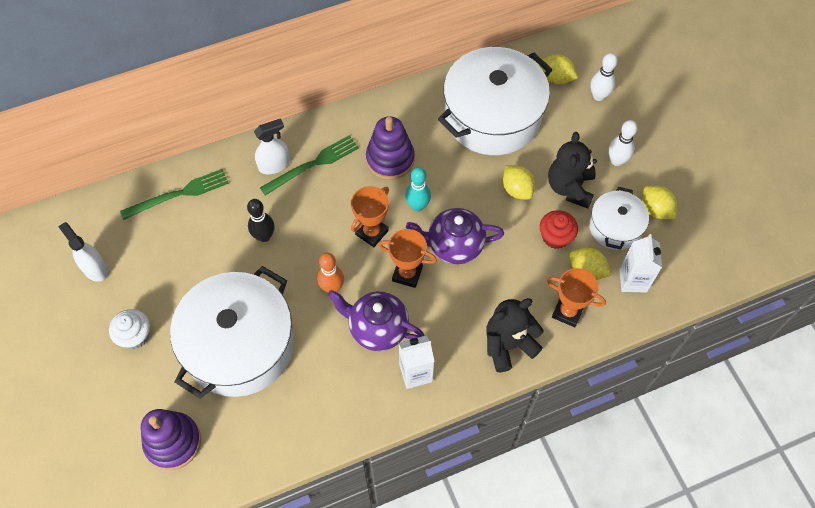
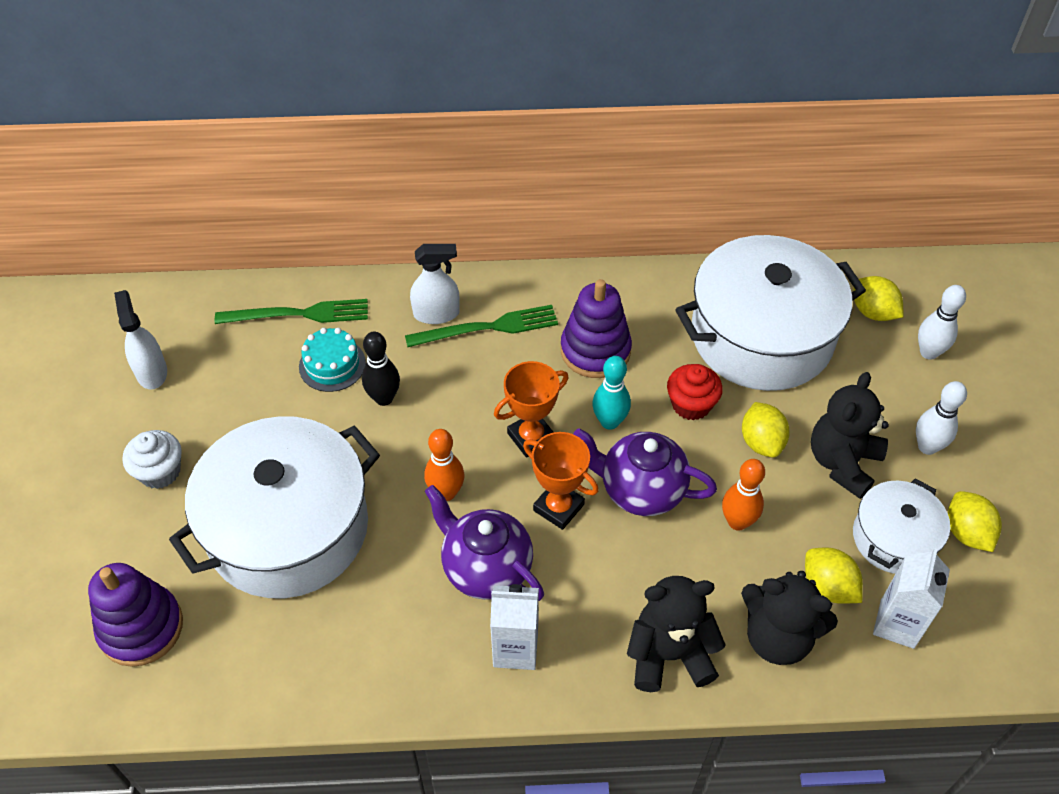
camera: 20 degrees right, 10 degrees down
(219, 223) = (332, 365): none -> turquoise cake
(520, 247) = (737, 522): none -> orange bowling pin
(555, 237) = (796, 524): red cupcake -> red cupcake (691, 404)
(567, 312) = (777, 637): orange trophy -> black teddy bear

